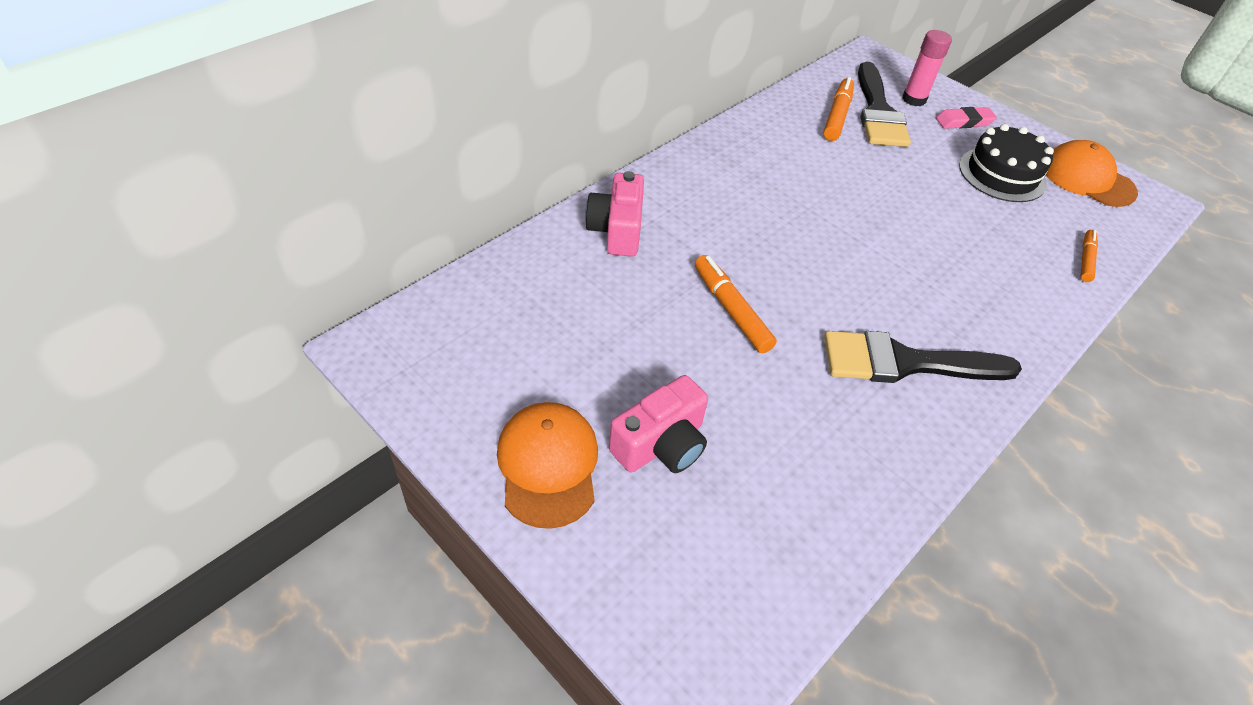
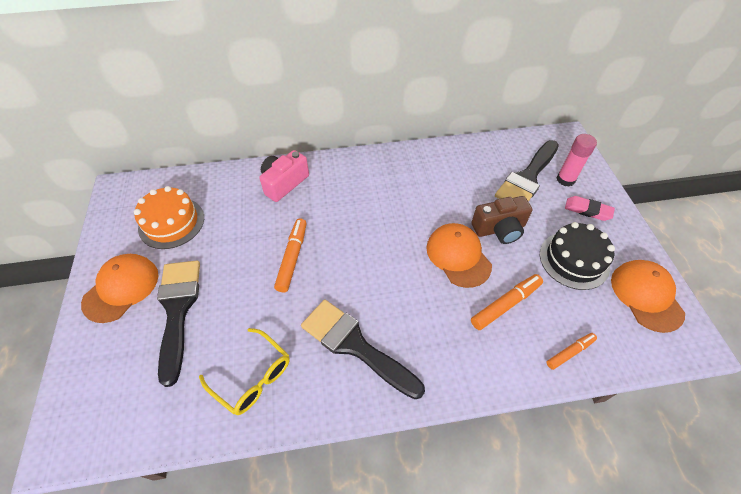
camera: 40 degrees right, 5 degrees up
(517, 349) = (171, 222): none -> orange cake
(661, 444) = (178, 310): pink camera -> black brush
(837, 116) = (494, 169): orange marker -> orange marker (505, 304)
(840, 459) = (252, 377): none -> yellow glasses
(900, 220) = (458, 256): none -> orange cap
(908, 175) = (499, 229): none -> brown camera

